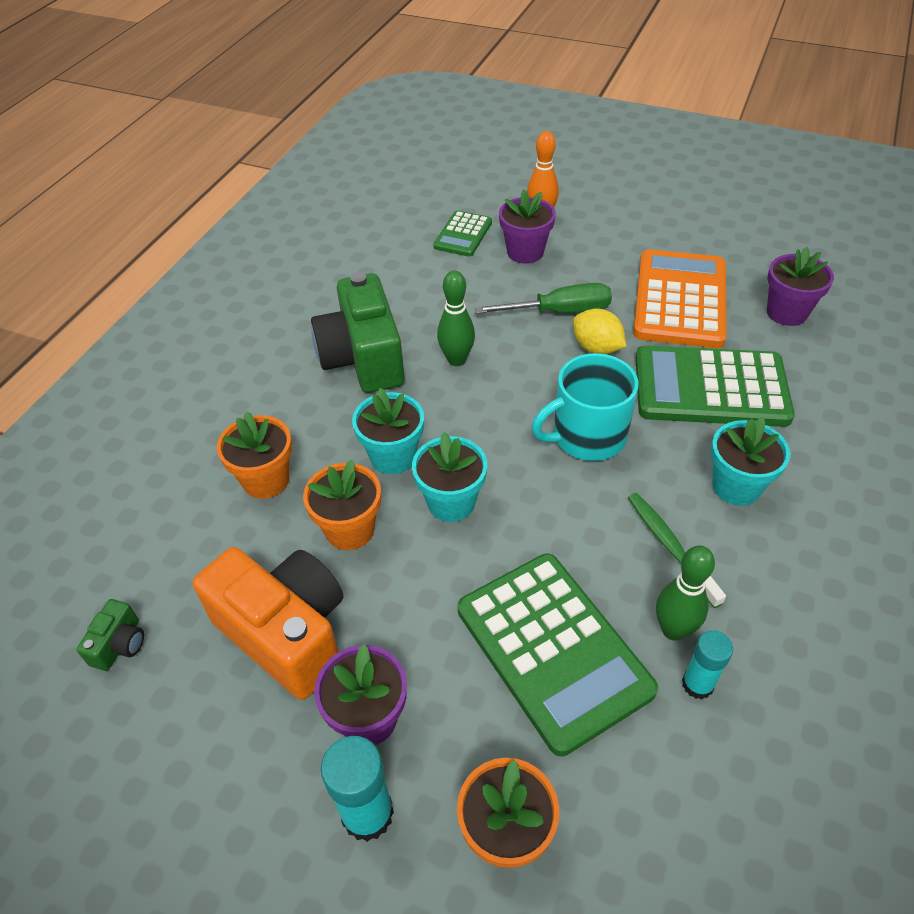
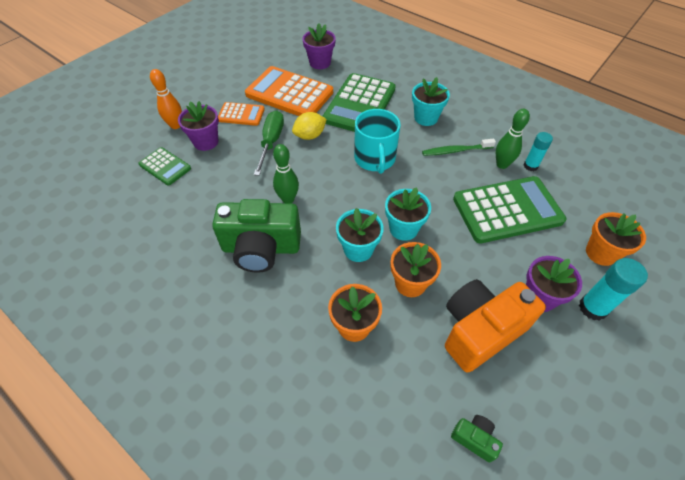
camera: 75 degrees left, 5 degrees up
(599, 266) = (241, 114): none -> orange calculator

